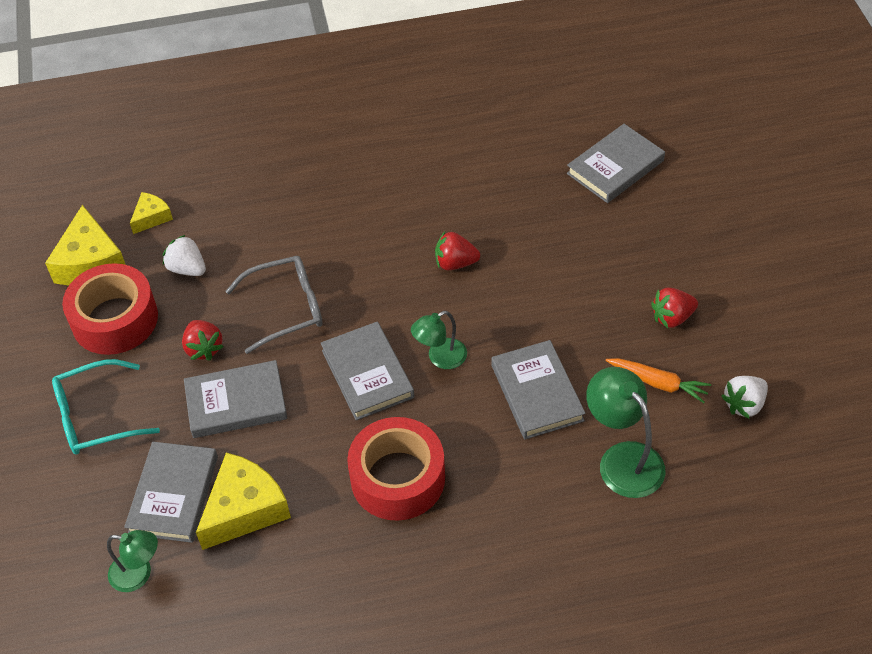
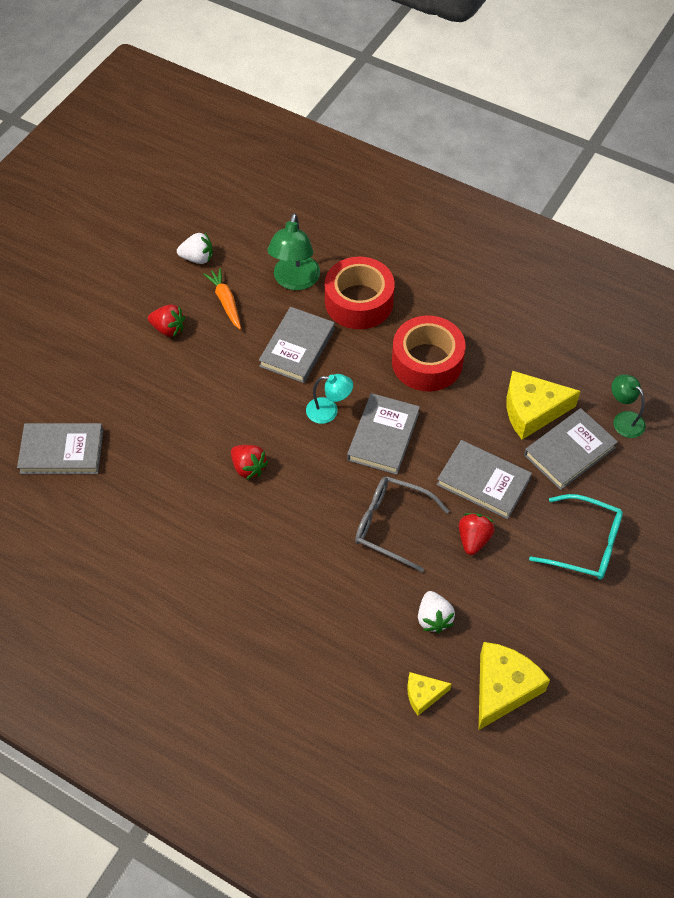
camera: 140 degrees left, 5 degrees up
(115, 319) = (519, 616): red tape -> red tape (359, 302)
(440, 358) = (329, 411): green lamp -> turquoise lamp

